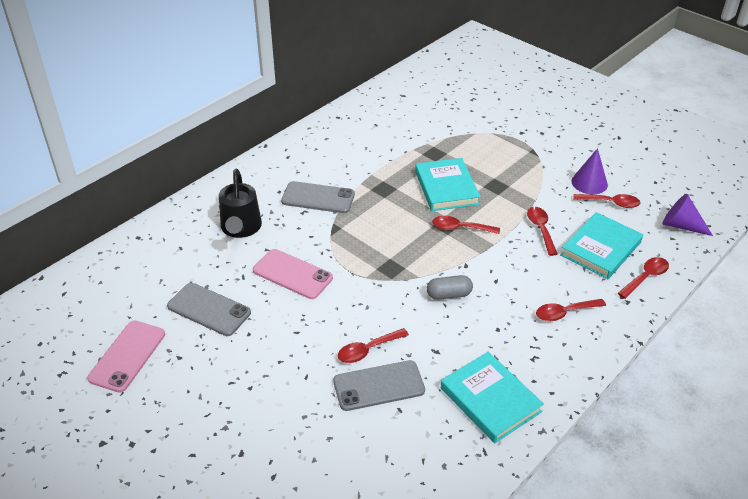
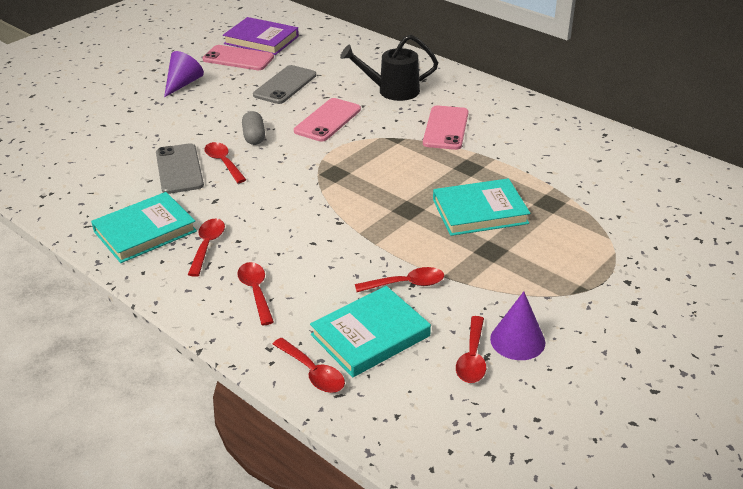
camera: 90 degrees right, 5 degrees down
(81, 337) = (261, 40): none -> purple book
(318, 198) = (445, 128): grey phone -> pink phone
(449, 294) = (293, 209): grey capsule -> grey capsule (254, 137)
(460, 228) = (403, 220): red spoon -> red spoon (207, 245)
(600, 249) = (370, 335): turquoise book -> turquoise book turned 75 degrees counterclockwise
(681, 225) = (427, 431): purple cone -> purple cone (183, 84)

